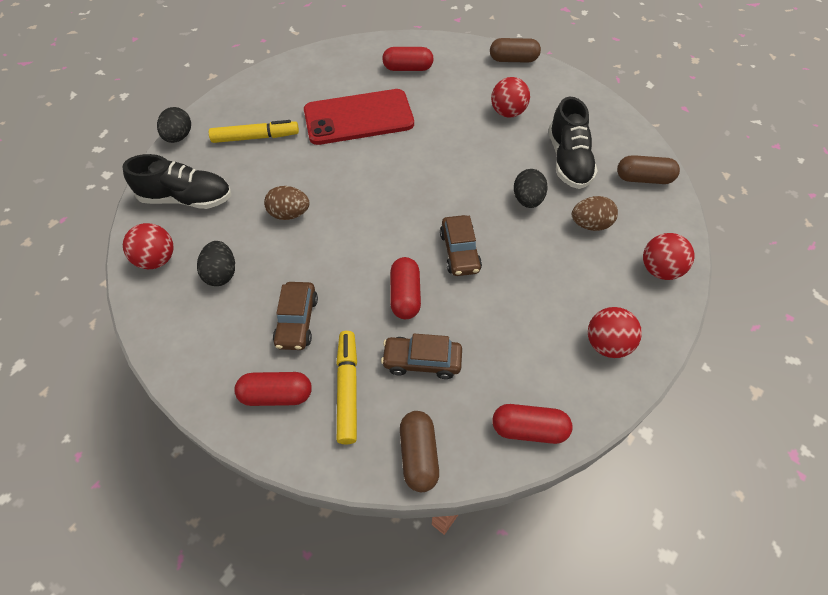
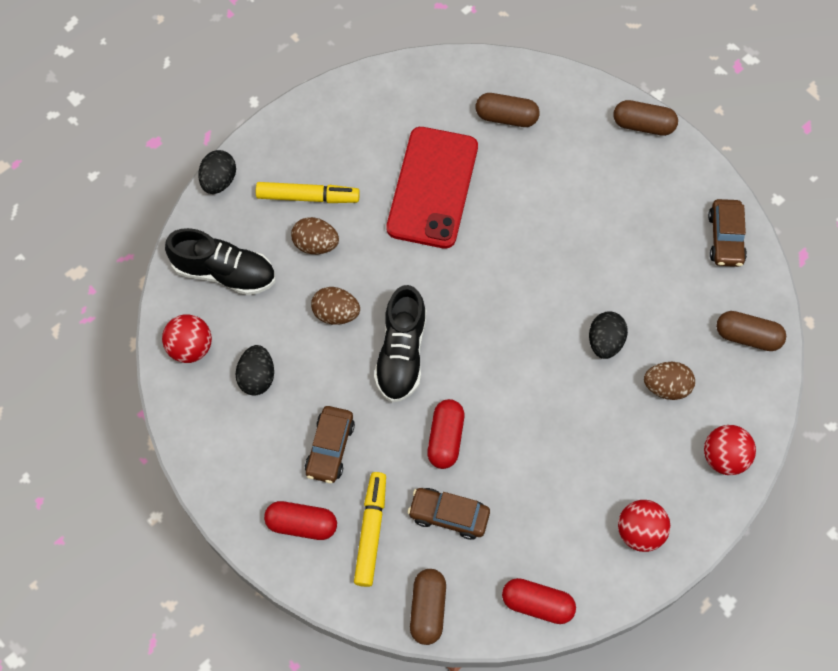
camera: 10 degrees right, 10 degrees up
(266, 168) = (316, 244): none -> brown egg
(358, 118) = (433, 187): red phone -> red phone turned 75 degrees counterclockwise
(408, 68) = (506, 117): red capsule -> brown capsule
(460, 252) = (513, 396): brown car -> brown car (725, 238)
(508, 112) = (614, 210): red ball -> none
(568, 161) = (667, 295): black shoe -> black shoe (401, 354)

